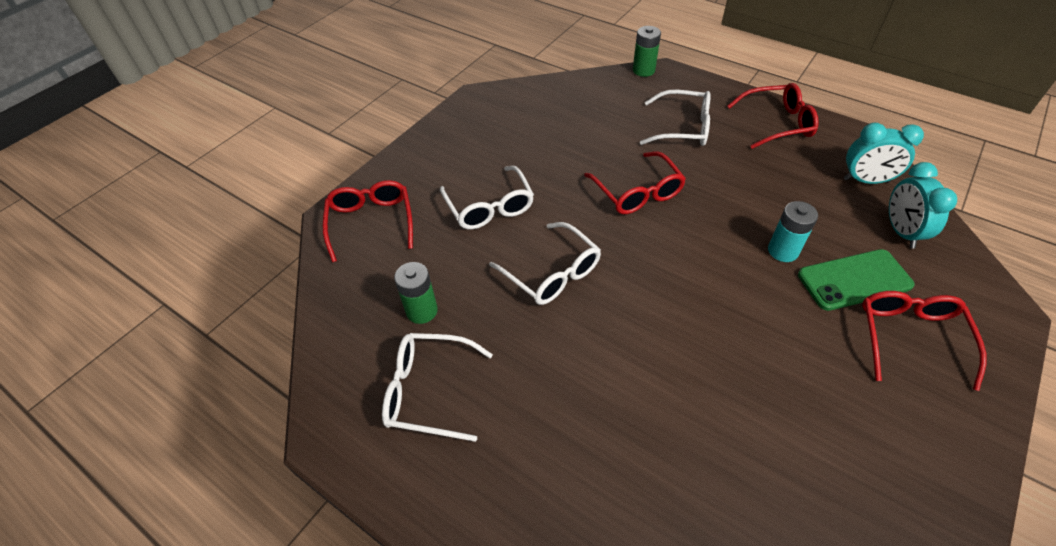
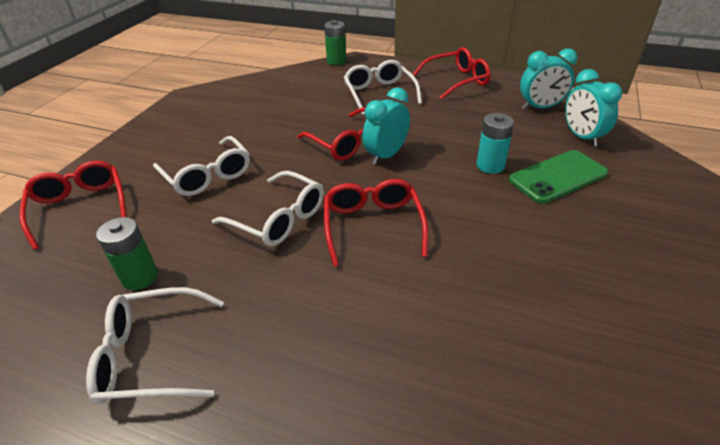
camera: 15 degrees left, 10 degrees down
(673, 216) = (386, 155): none -> turquoise clock
(683, 128) = (379, 93): white glasses -> white glasses turned 105 degrees counterclockwise
(910, 337) = (621, 211): red glasses -> red glasses (373, 225)

